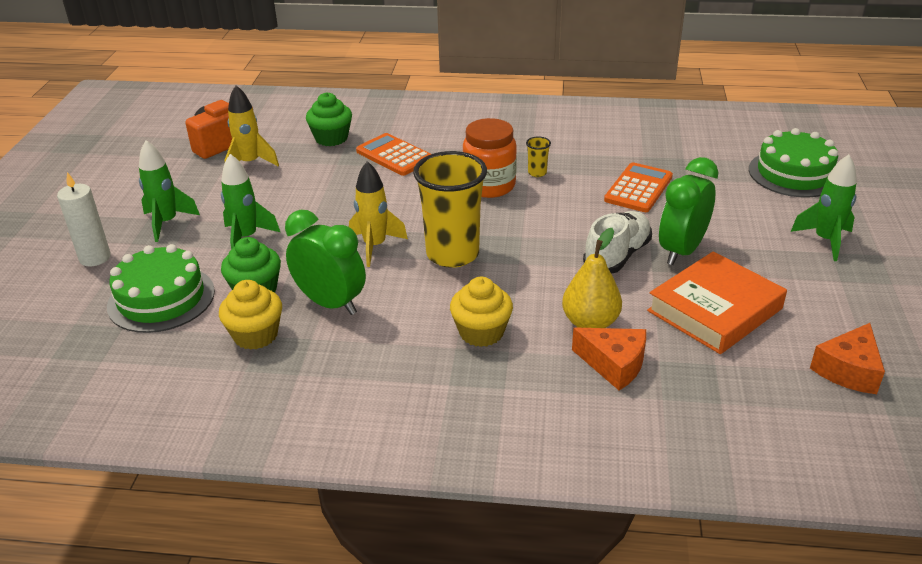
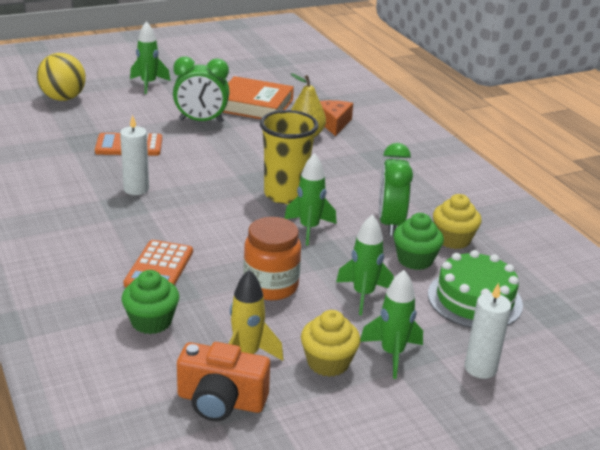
camera: 125 degrees left, 5 degrees down
(375, 246) = (309, 228): yellow rocket -> green rocket
(481, 332) = (353, 164): yellow cupcake -> yellow cupcake (328, 362)
(489, 186) = (175, 204): orange jar -> orange jar (271, 286)
(537, 173) = (136, 189): yellow cup -> white candle
(616, 256) = (228, 139): white shoe -> none
(794, 173) = (63, 98): green cake -> yellow ball
(848, 370) = (270, 72): orange cheese -> none

